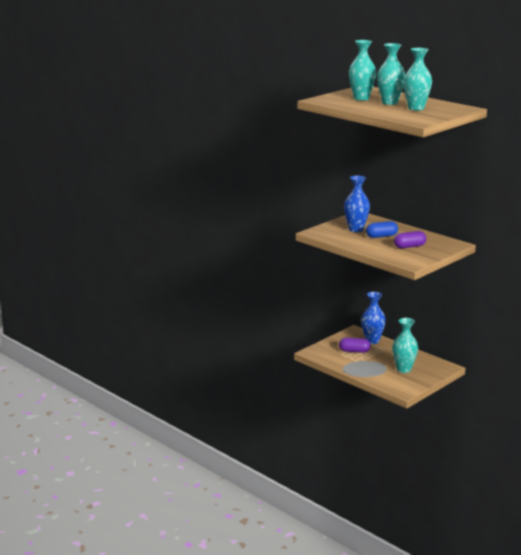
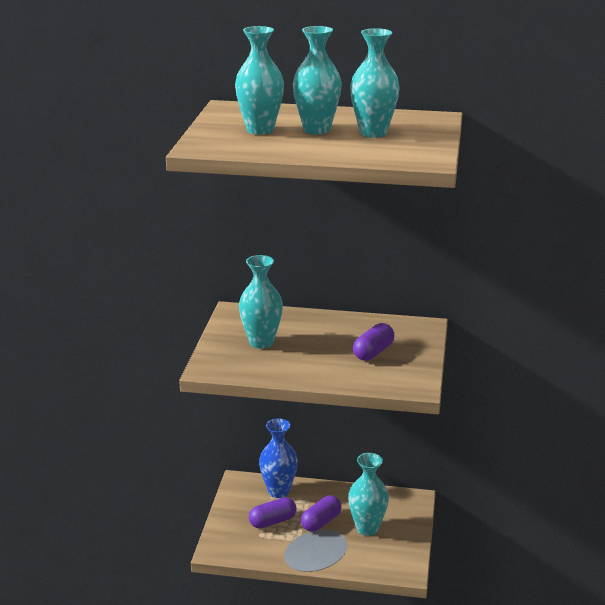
camera: 35 degrees left, 5 degrees up
(356, 229) = (261, 342): blue vase -> turquoise vase
(380, 359) = (321, 522): none -> purple capsule
(381, 236) = (312, 344): blue capsule -> none

